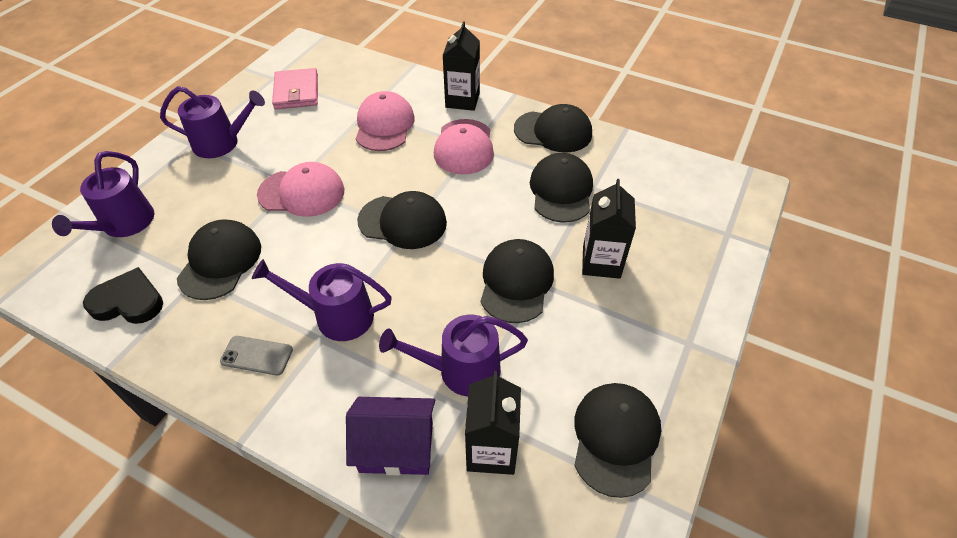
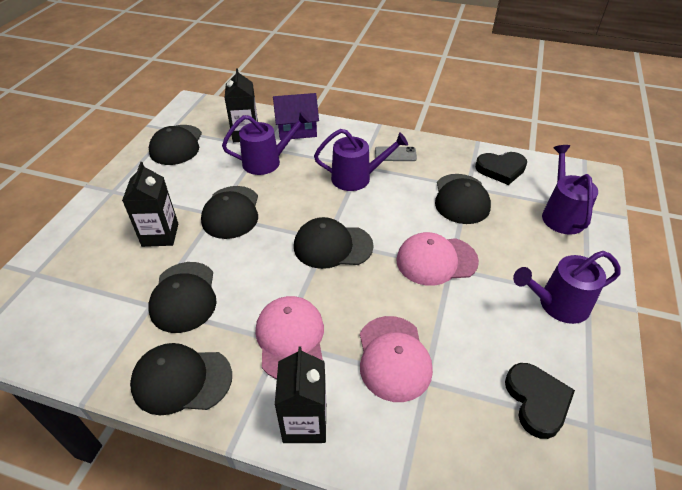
camera: 170 degrees right, 5 degrees down
(296, 92) = (537, 401): pink wallet -> black heart

